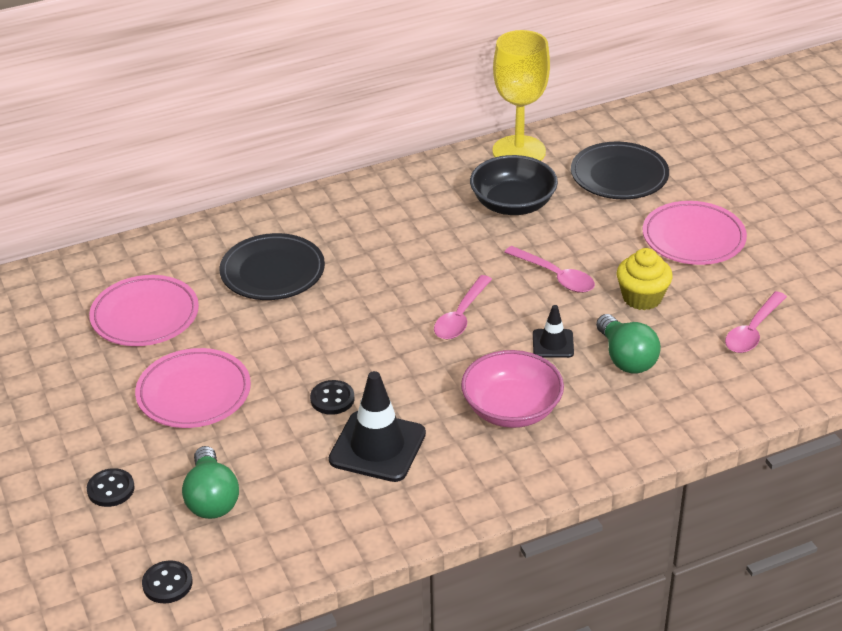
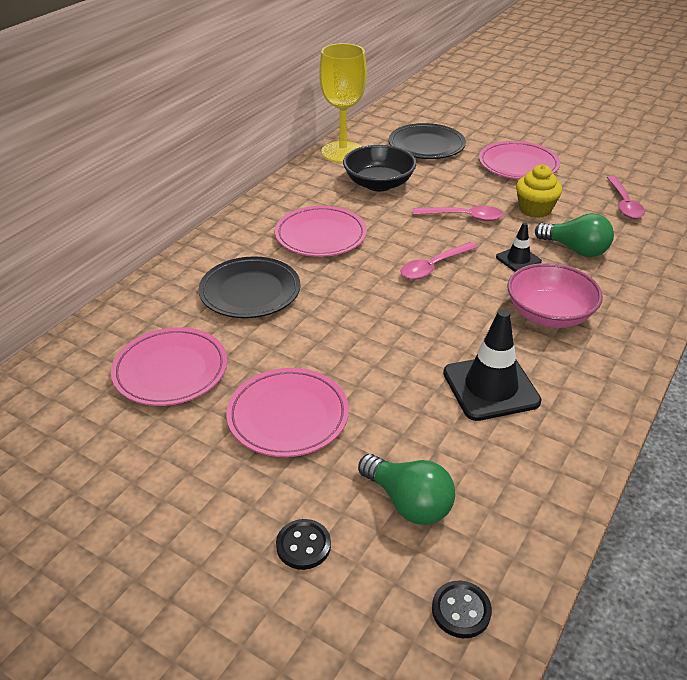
camera: 35 degrees left, 0 degrees up
(332, 399) = (411, 367): black button -> none
(392, 241) = (320, 236): none -> pink plate
(461, 316) = (433, 267): pink spoon -> pink spoon turned 60 degrees clockwise

